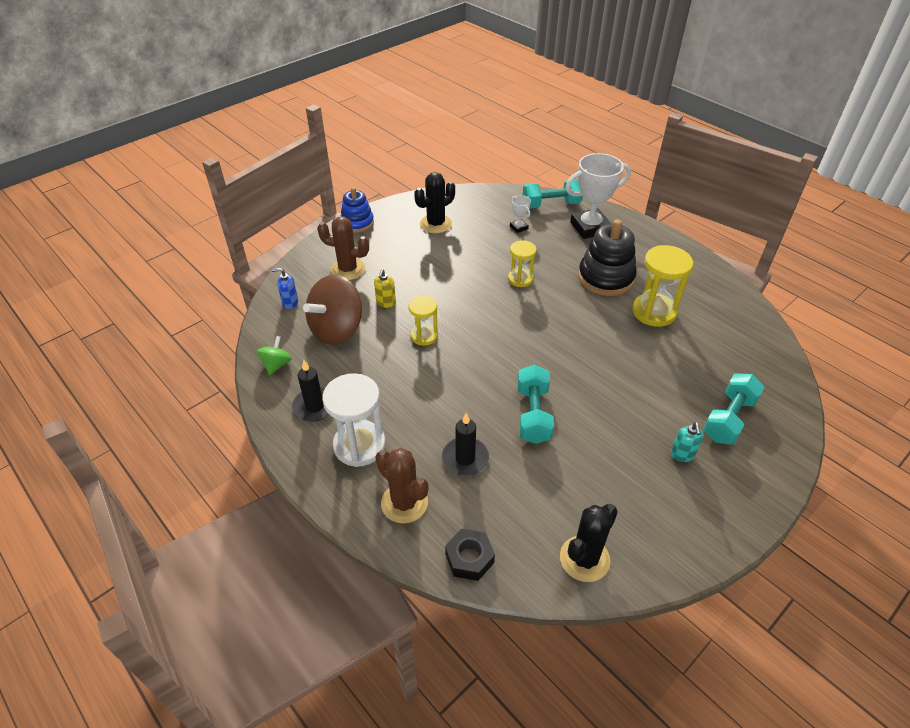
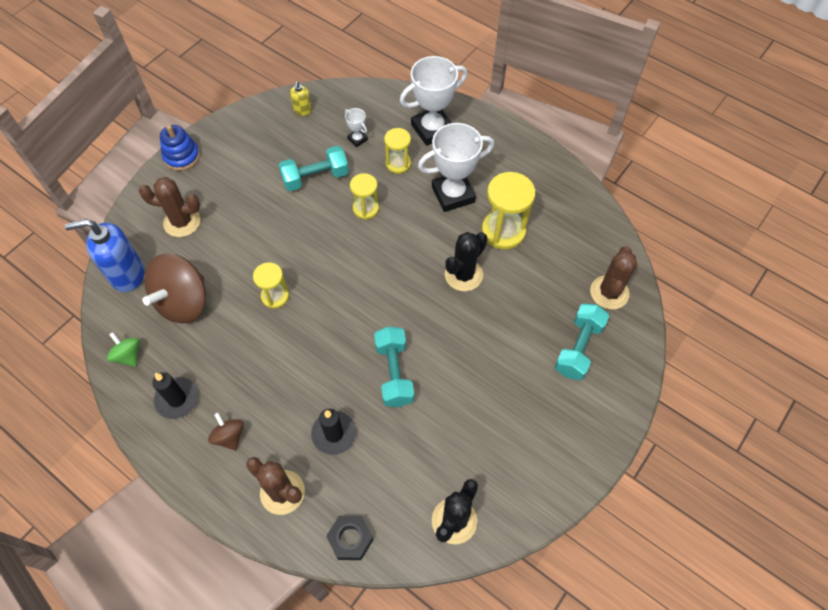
camera: 10 degrees left, 15 degrees up
(276, 365) = (128, 355): green spinning top -> green spinning top turned 45 degrees counterclockwise
(290, 303) = (127, 275): blue soap dispenser -> blue soap dispenser, size x2.06
(359, 445) = (229, 436): white hourglass -> brown spinning top
(386, 303) = (229, 260): yellow soap dispenser -> yellow soap dispenser (302, 111)
(436, 224) = (268, 146): black cactus -> black cactus (463, 275)
(551, 204) = (389, 102): turquoise dumbbell -> turquoise dumbbell (315, 177)
(555, 249) = (398, 164): none -> yellow hourglass
(606, 278) = (453, 194): black stacking toy -> white trophy
(682, 455) = (536, 395): turquoise soap dispenser -> none
(762, 375) = (609, 292): none -> brown cactus

